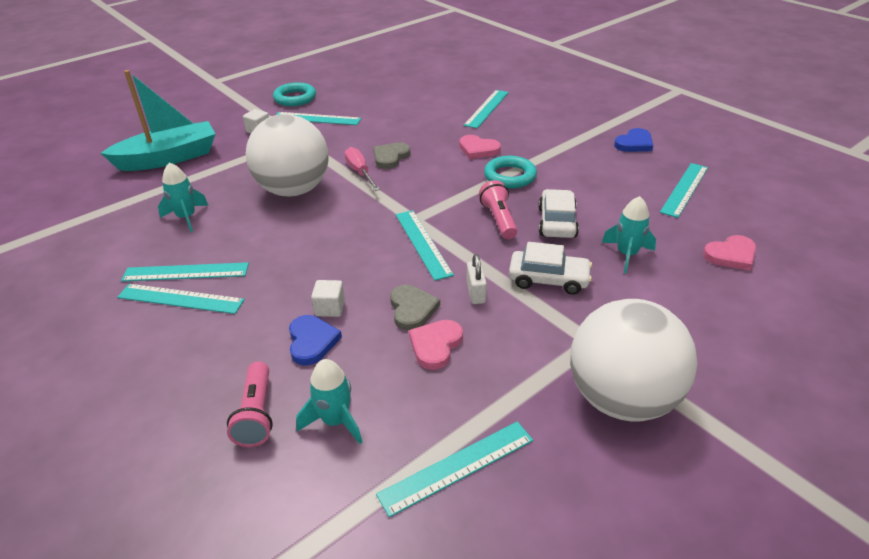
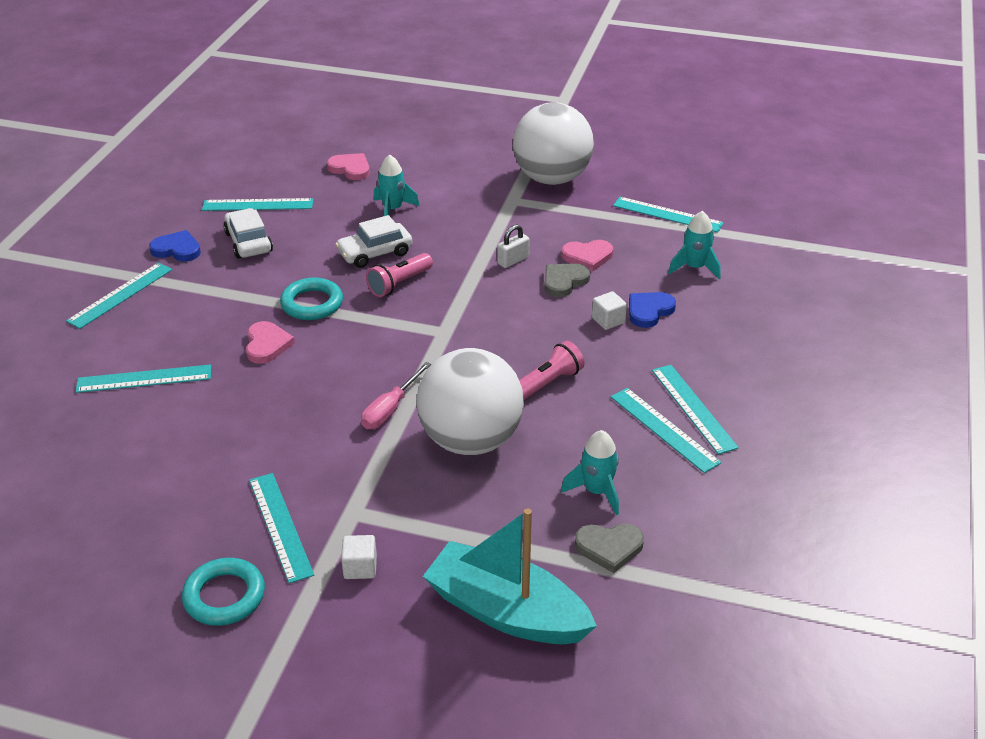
camera: 125 degrees left, 0 degrees up
(256, 414) = (731, 300): pink flashlight -> pink flashlight (548, 383)
(390, 157) = (337, 402): grey heart -> grey heart (609, 547)
(423, 243) = (477, 311): turquoise ruler -> turquoise ruler (120, 295)
(548, 279) = (462, 234): white car -> white car (248, 242)

